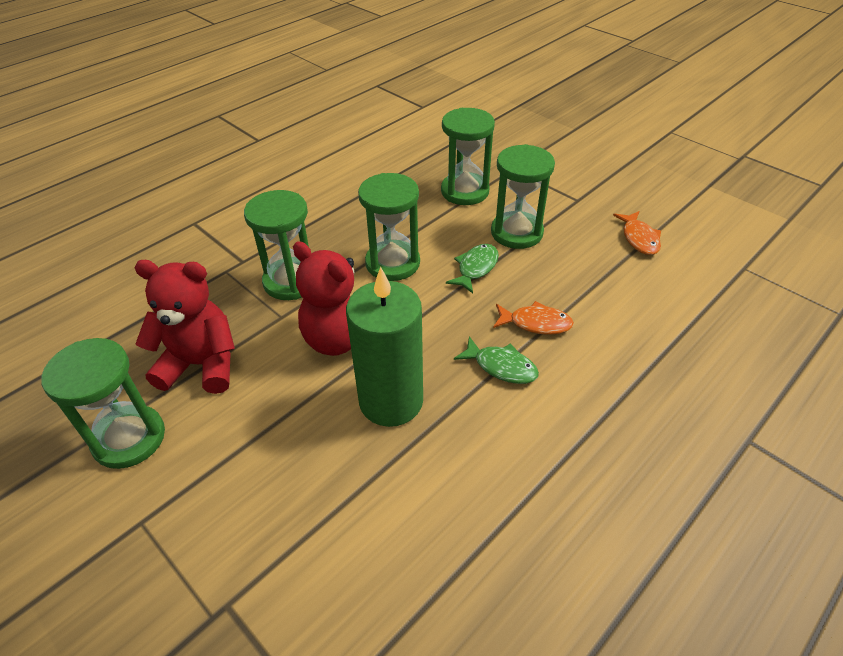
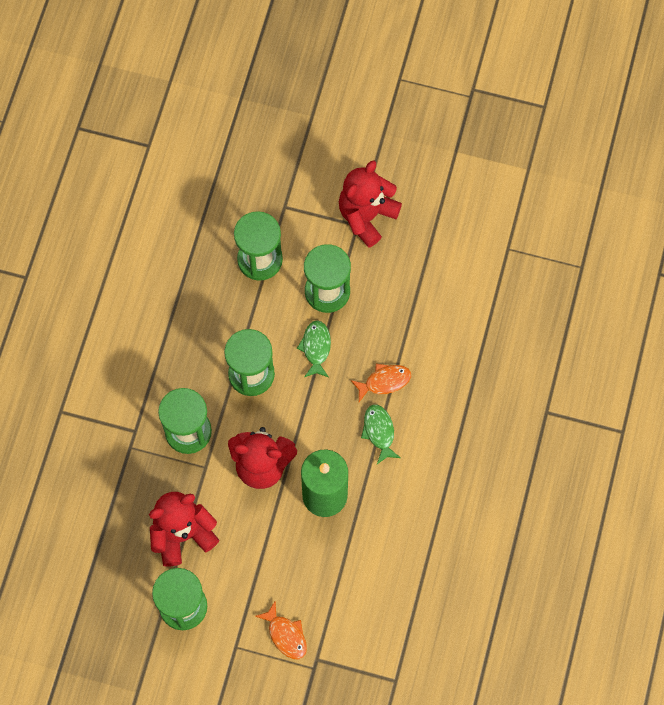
camera: 30 degrees left, 25 degrees up
(501, 366) = (379, 432): green fish -> green fish turned 105 degrees counterclockwise
(591, 197) = (366, 216): none -> red teddy bear
(639, 238) = (422, 252): orange fish -> orange fish (285, 635)

